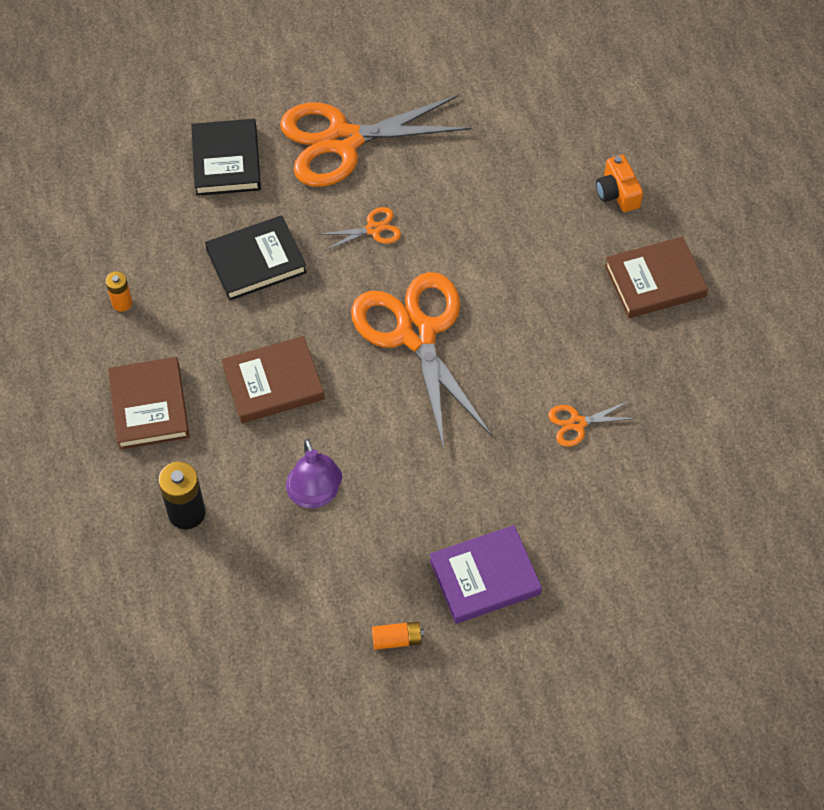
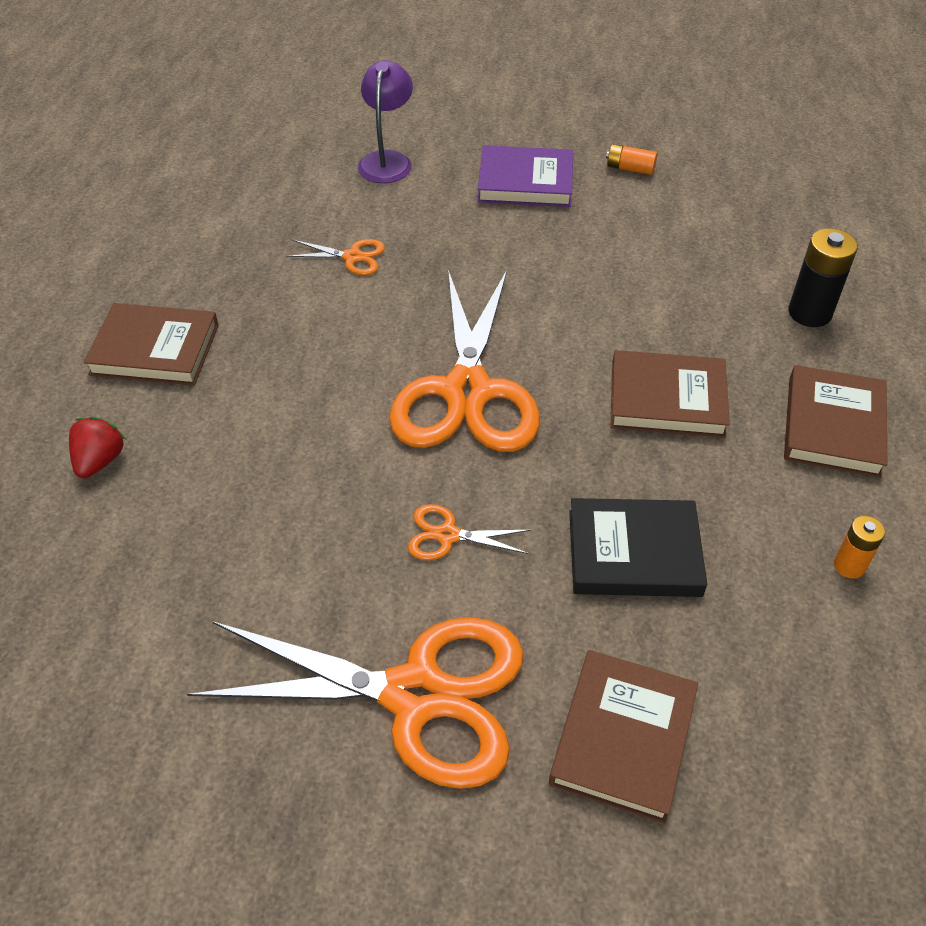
camera: 155 degrees left, 10 degrees down
(226, 161) = (623, 738): black book -> brown book
(315, 496) = (661, 284): purple lamp -> purple lamp (387, 160)
(617, 193) = (100, 460): orange camera -> red strawberry

